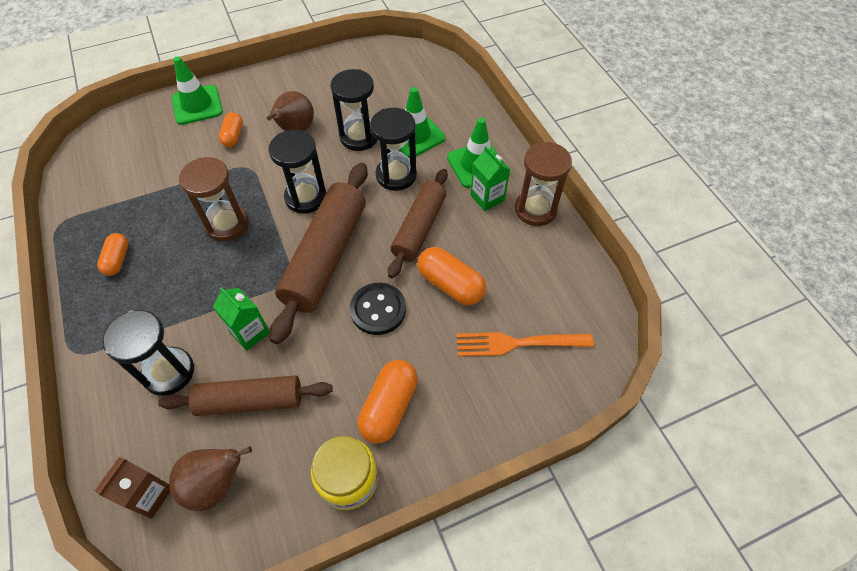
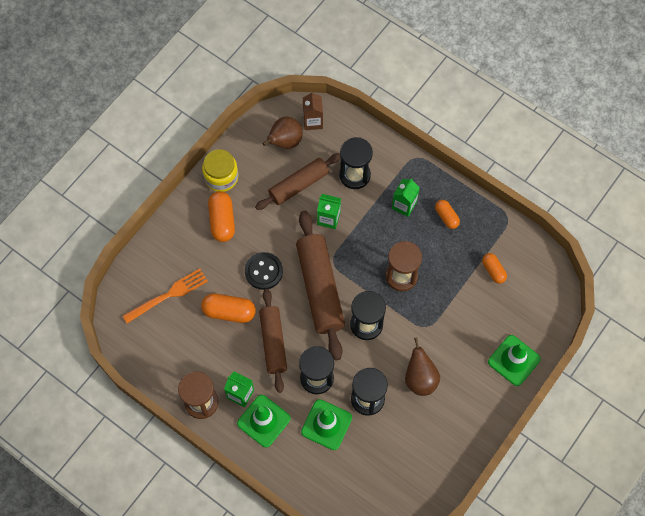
camera: 150 degrees right, 10 degrees up
(149, 299) = (404, 205): none -> green carton
(233, 136) = (460, 347): orange capsule -> orange capsule (493, 270)

